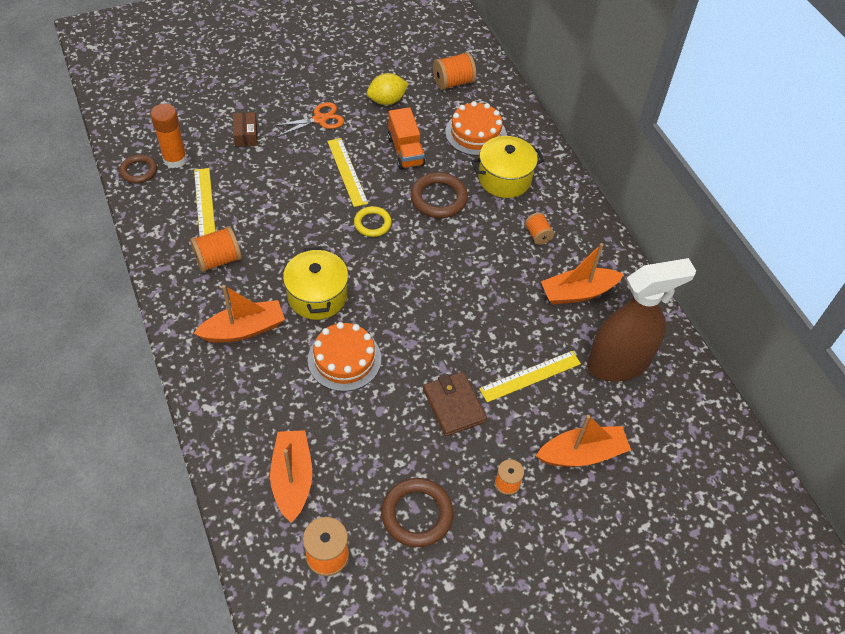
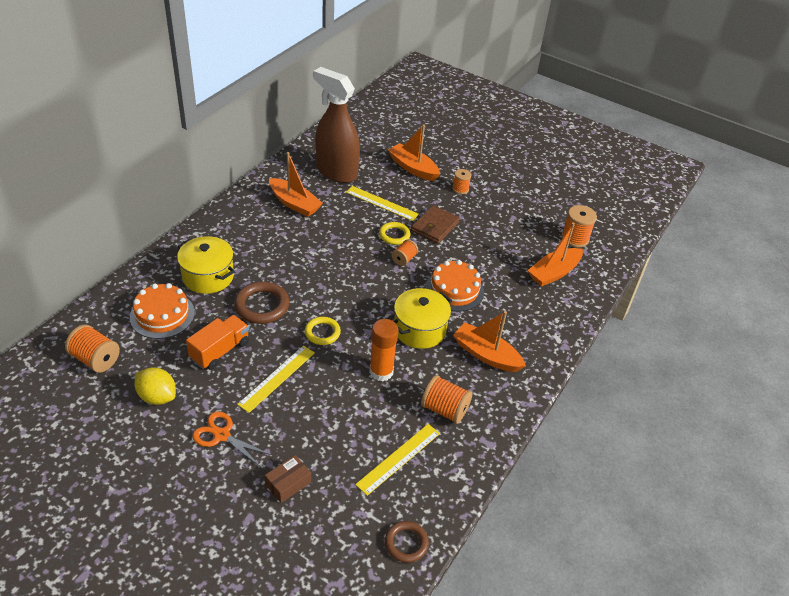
camera: 125 degrees left, 10 degrees down
(175, 159) = (366, 522): orange glue stick -> orange glue stick (381, 371)
(417, 514) = (515, 215): brown ring -> none
(466, 355) = (394, 235): none -> yellow ring
(537, 235) = (256, 238): orange spool -> orange spool (404, 259)

